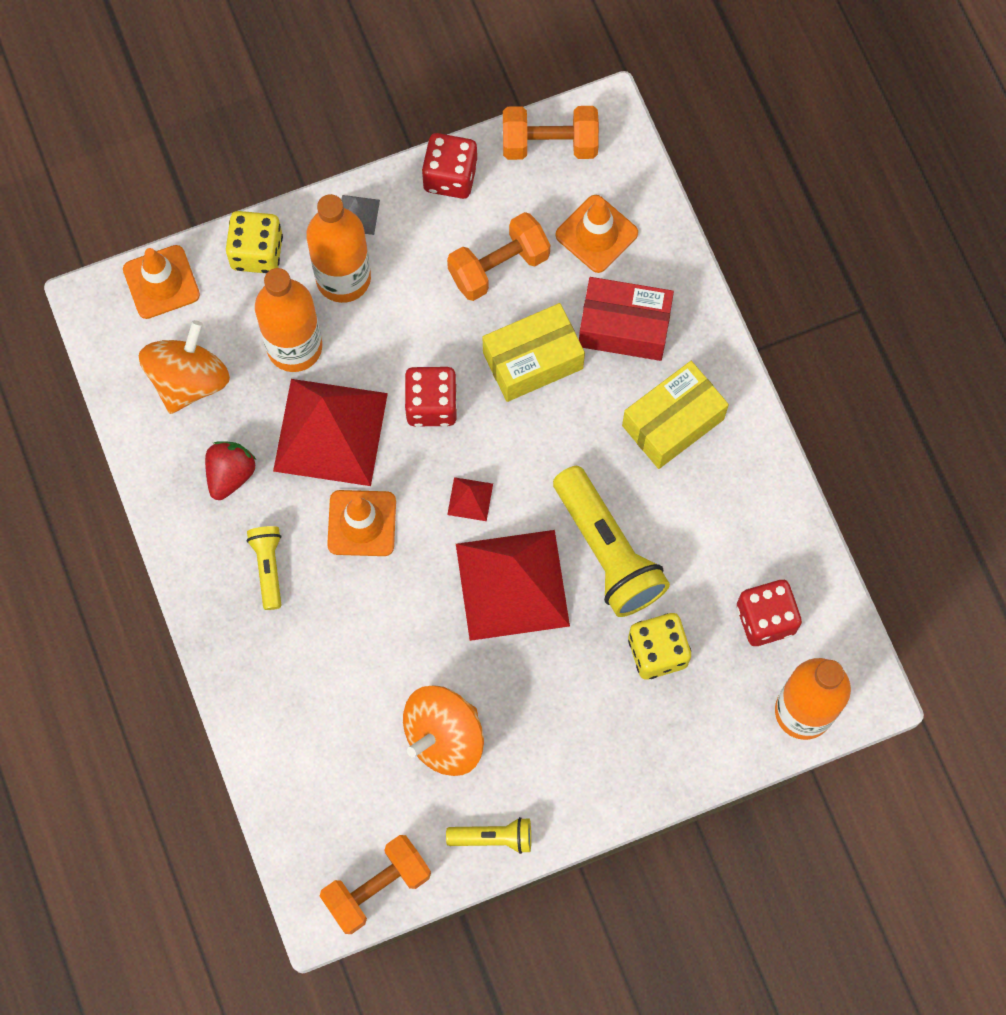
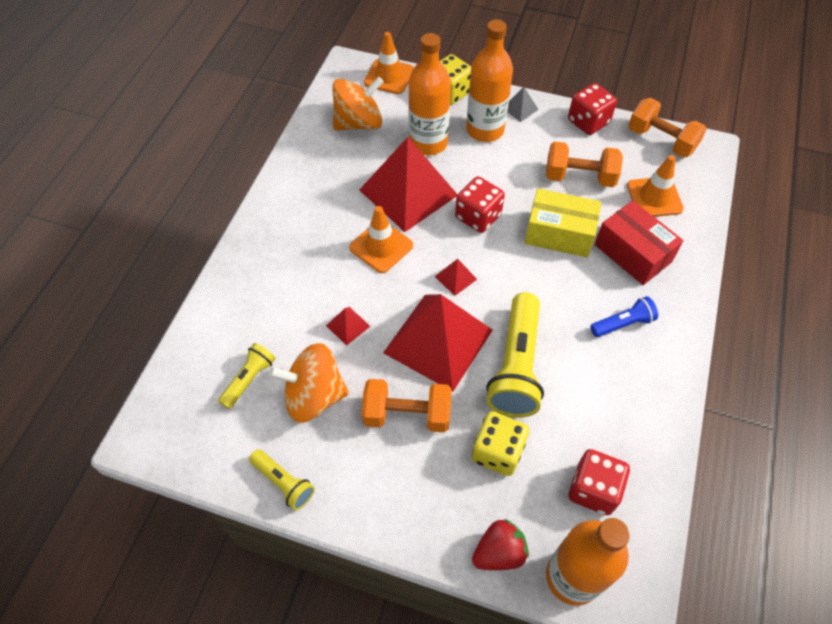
camera: 40 degrees right, 15 degrees down
(230, 474) = (335, 176): red strawberry -> red strawberry (499, 552)
(268, 567) = (308, 232): yellow flashlight -> yellow flashlight (249, 379)
(377, 887) = (185, 453): orange dumbbell -> orange dumbbell (407, 415)
(410, 640) = (348, 326): none -> red pyramid
(673, 422) = (623, 323): yellow box -> blue flashlight

